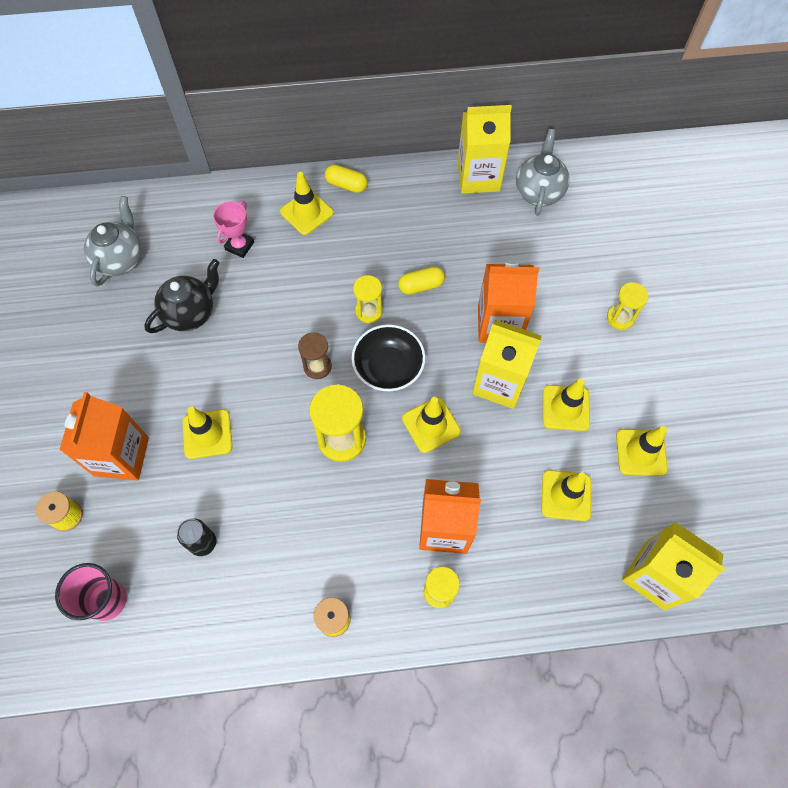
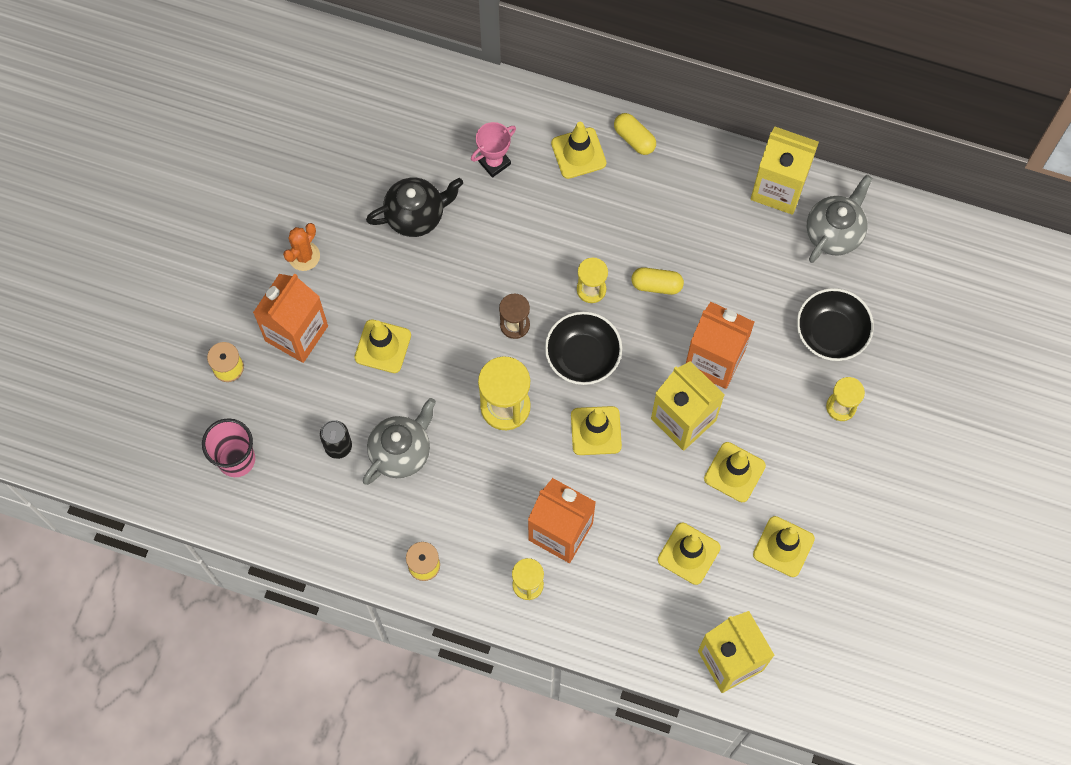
camera: 25 degrees right, 5 degrees up
(102, 387) = (304, 256): none -> orange cactus
(121, 259) = (371, 127): grey teapot -> grey teapot (401, 452)
(579, 265) = (831, 333): none -> black bowl

